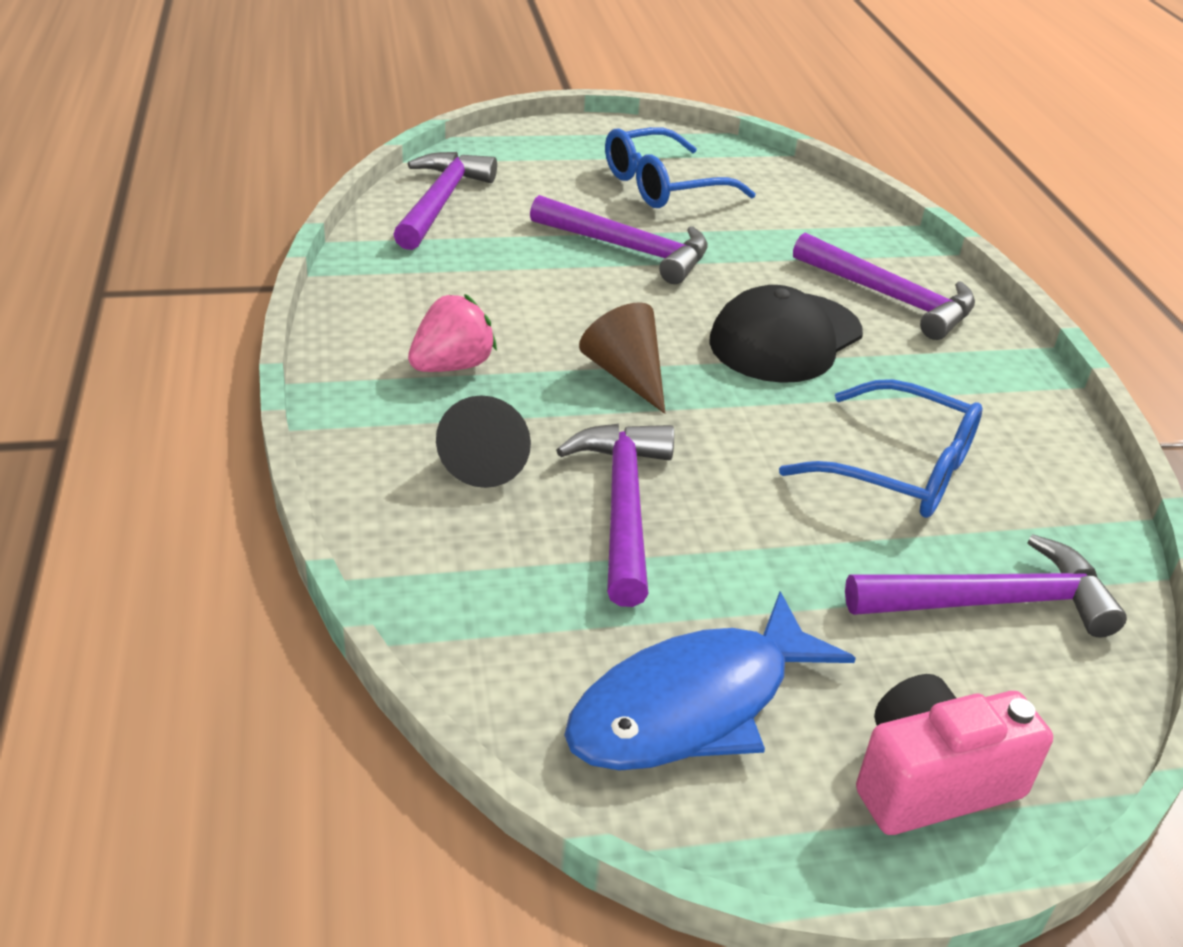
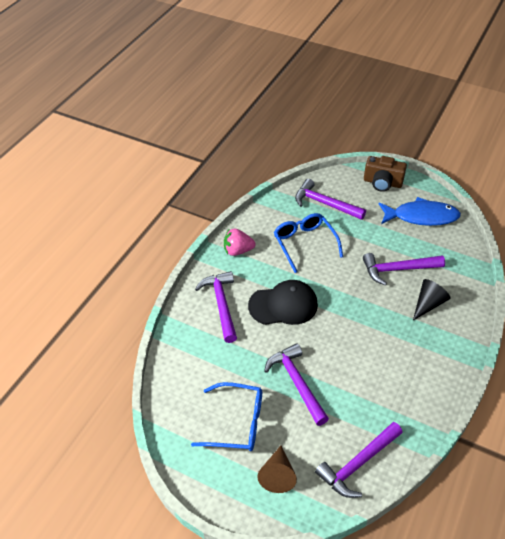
camera: 140 degrees left, 10 degrees up
(452, 366) = (416, 349): pink strawberry -> pink strawberry (238, 251)
(623, 507) = (398, 269): purple hammer -> purple hammer turned 45 degrees clockwise
(626, 375) = (356, 316): brown cone -> brown cone (277, 475)
(932, 781) = (382, 183): pink camera -> brown camera

